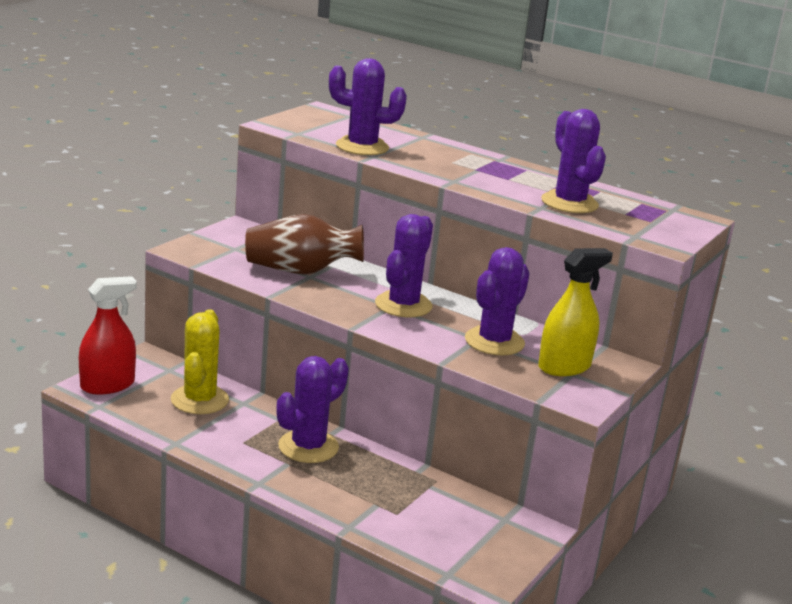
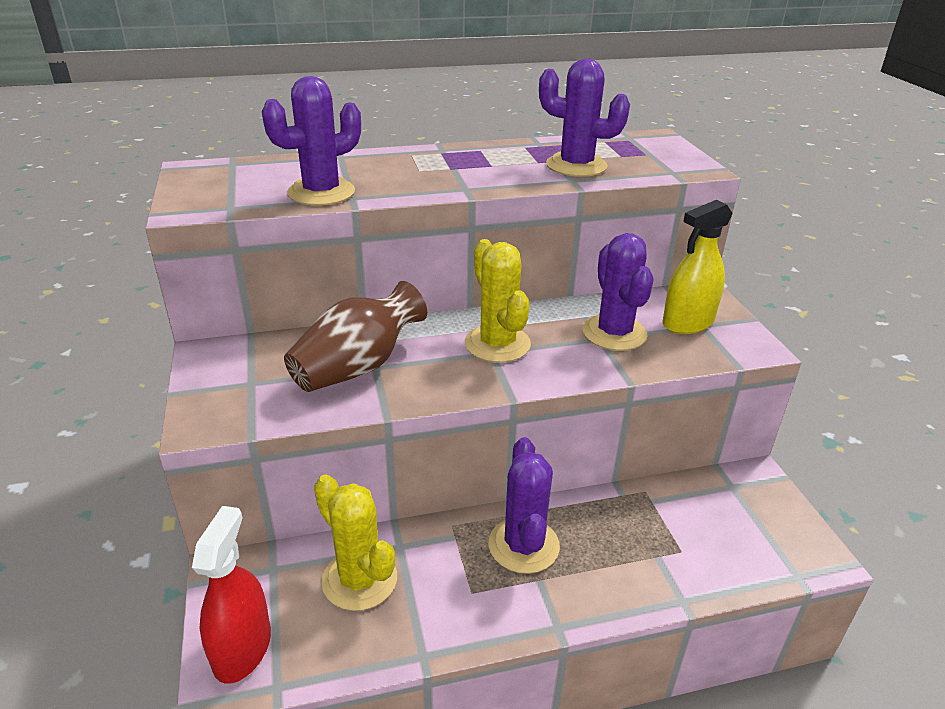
camera: 45 degrees left, 10 degrees up
(403, 305) = (497, 344): purple cactus -> yellow cactus
(564, 367) = (688, 323): yellow spray bottle -> yellow spray bottle turned 135 degrees counterclockwise

